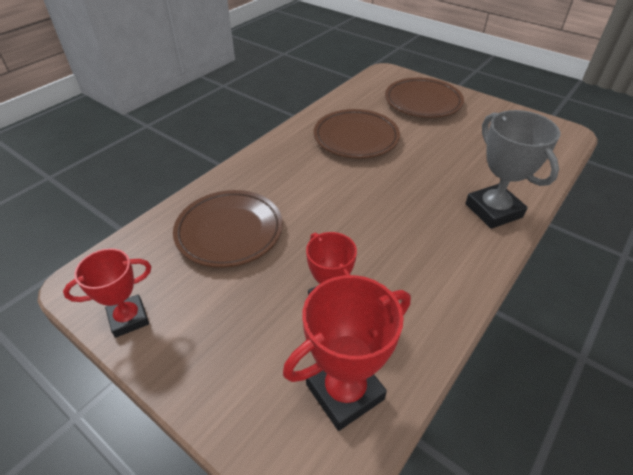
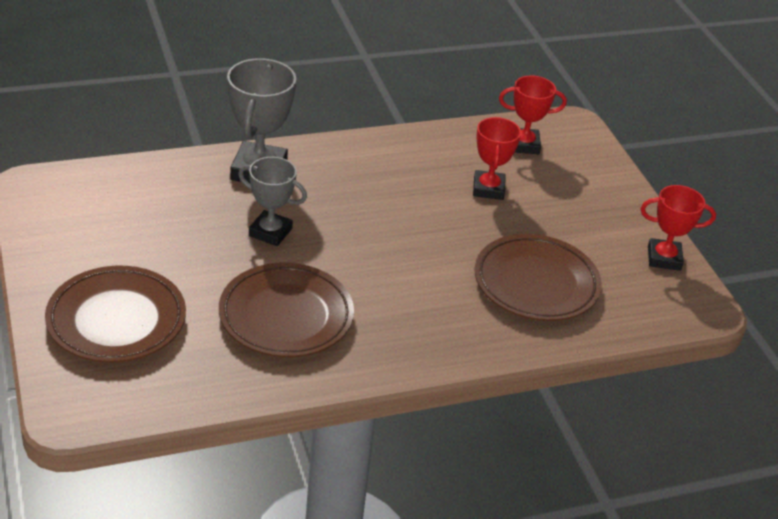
camera: 150 degrees left, 5 degrees down
(344, 392) = (524, 145): red trophy -> red trophy, size x0.66
(424, 174) = (270, 232): none -> grey trophy

